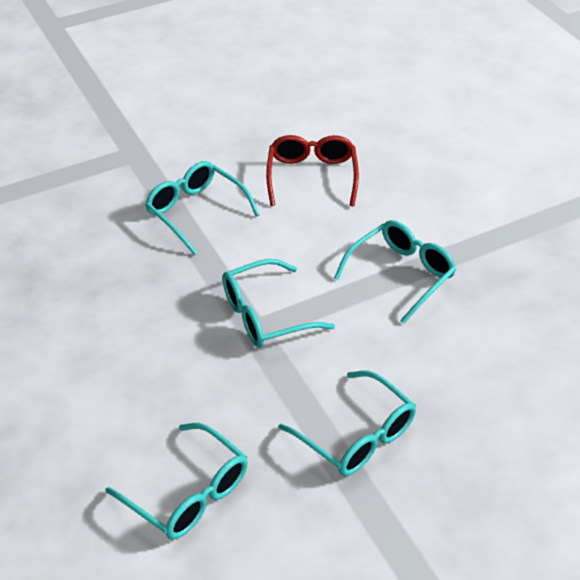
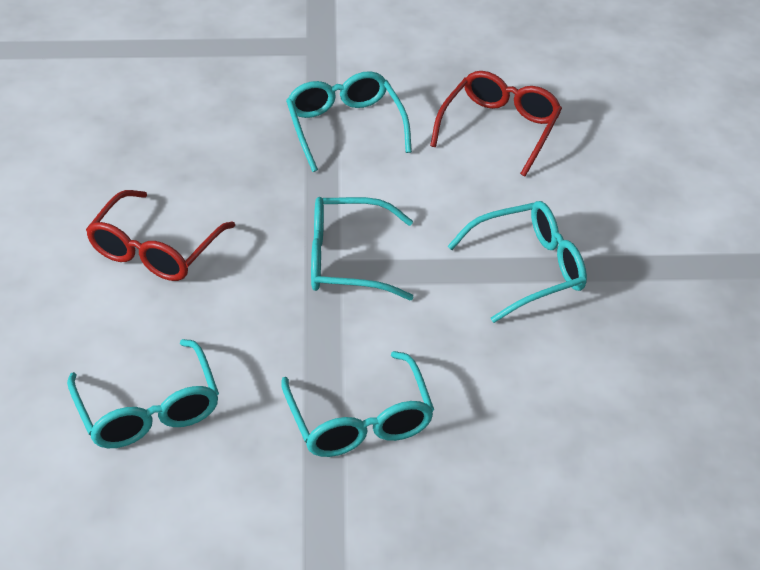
camera: 25 degrees right, 0 degrees up
(108, 361) = (155, 250): none -> red glasses

